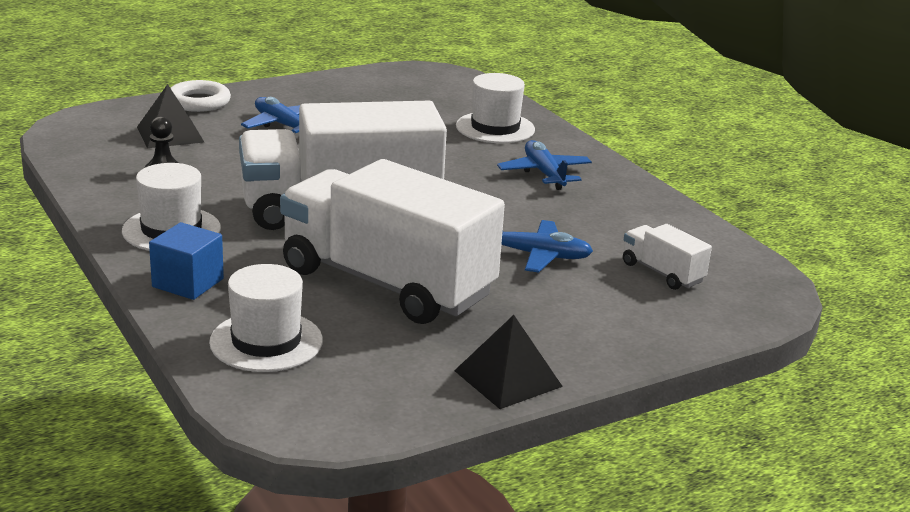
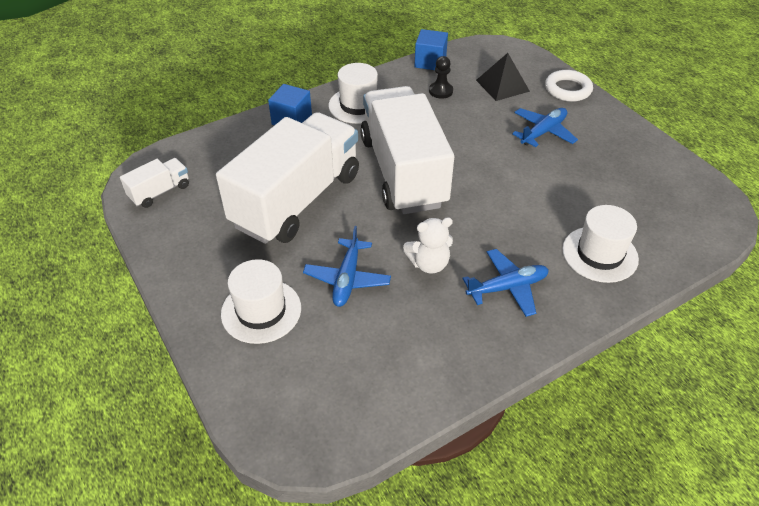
camera: 90 degrees right, 20 degrees up
(81, 172) = (430, 62): none -> blue cube
(266, 341) = (224, 156): white hat -> white hat (261, 311)
(508, 378) = (173, 261): black pyramid -> none
(510, 208) = (429, 264): none -> white teddy bear
(662, 273) = (325, 361): white truck -> white truck (160, 192)

